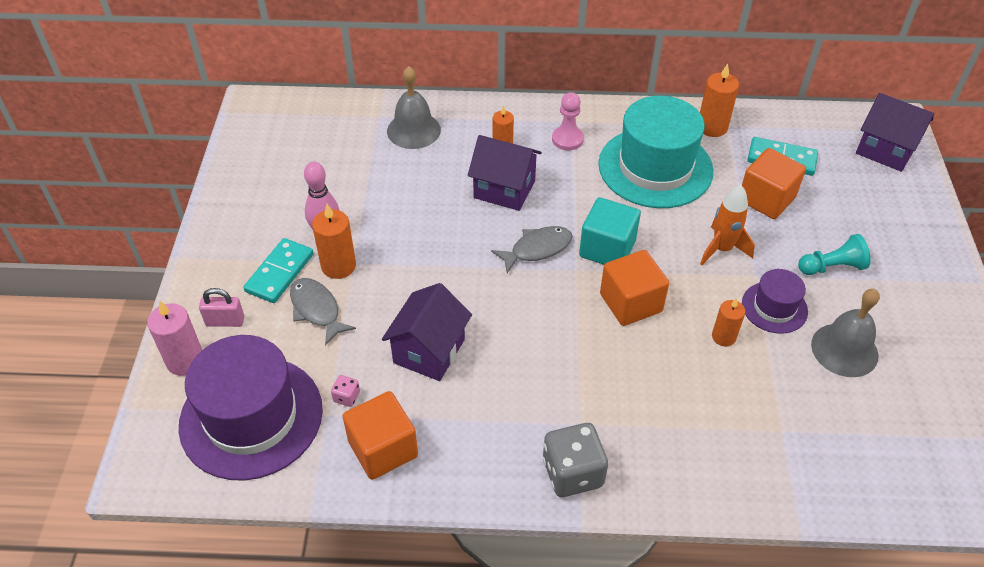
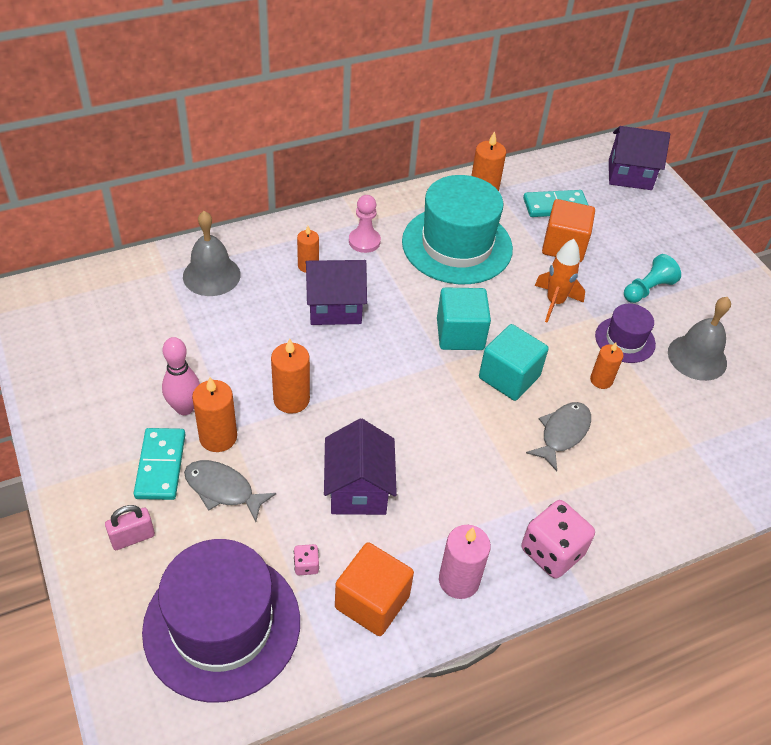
camera: 30 degrees left, 0 degrees up
(185, 360) = (114, 595): pink candle -> pink candle (459, 580)
(418, 256) = (291, 399): none -> orange candle
(537, 249) = (399, 355): grey fish -> grey fish (562, 433)
(572, 473) = (552, 552): grey dice -> pink dice
(631, 303) = (509, 377): orange cube -> turquoise cube

